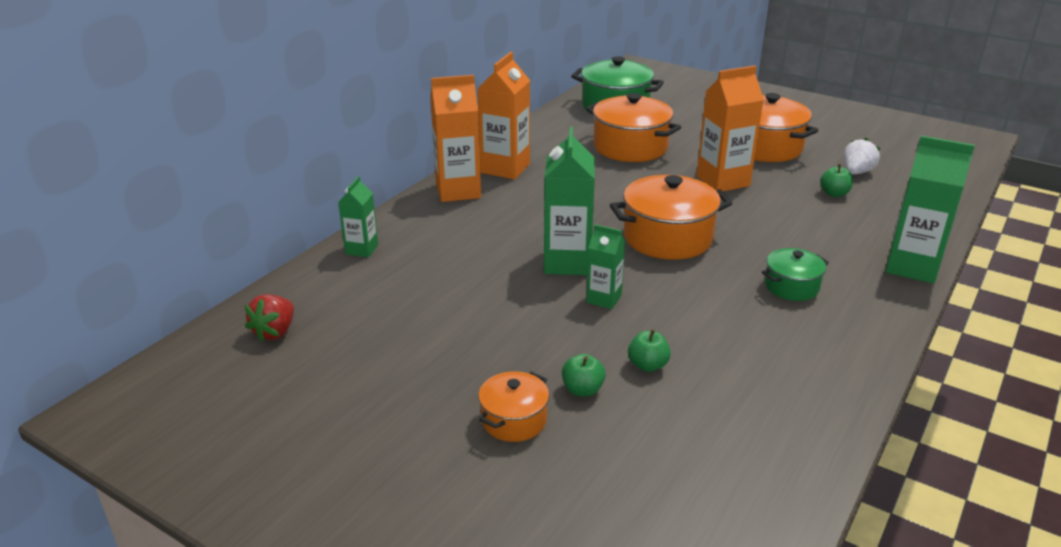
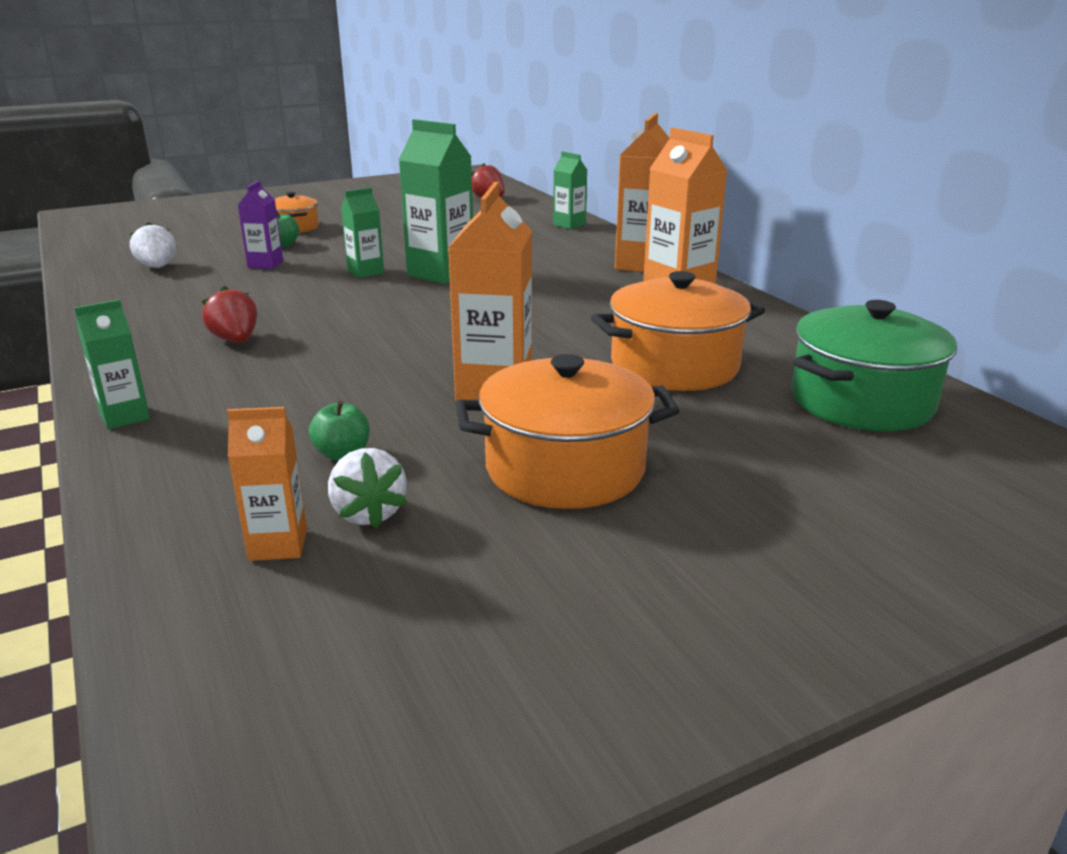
camera: 120 degrees right, 5 degrees down
(647, 365) = (265, 264): green apple -> purple carton
(667, 238) = (414, 318): orange pot -> none
(735, 433) = (157, 267): none -> white strawberry
(791, 286) = (235, 340): green pot -> red strawberry
(901, 180) = (278, 544): none -> orange carton
(912, 267) = (125, 417): green carton -> green carton, size x0.57

